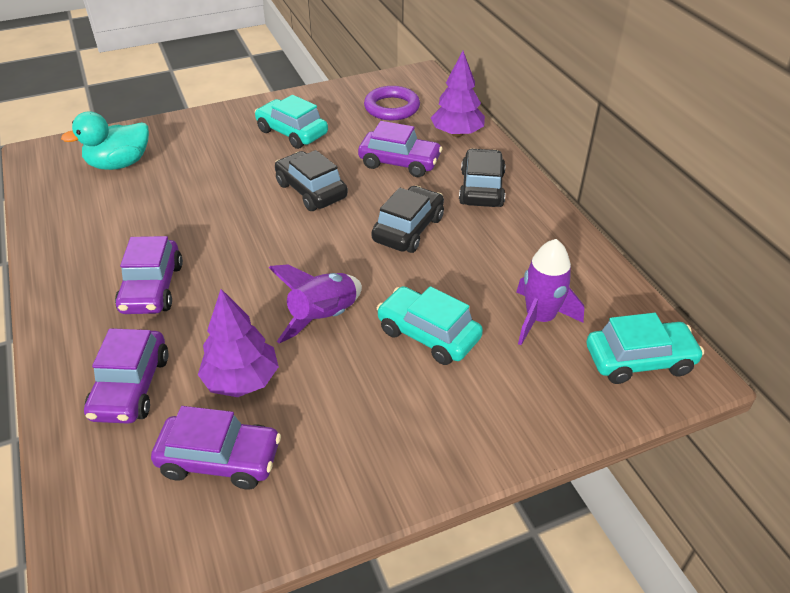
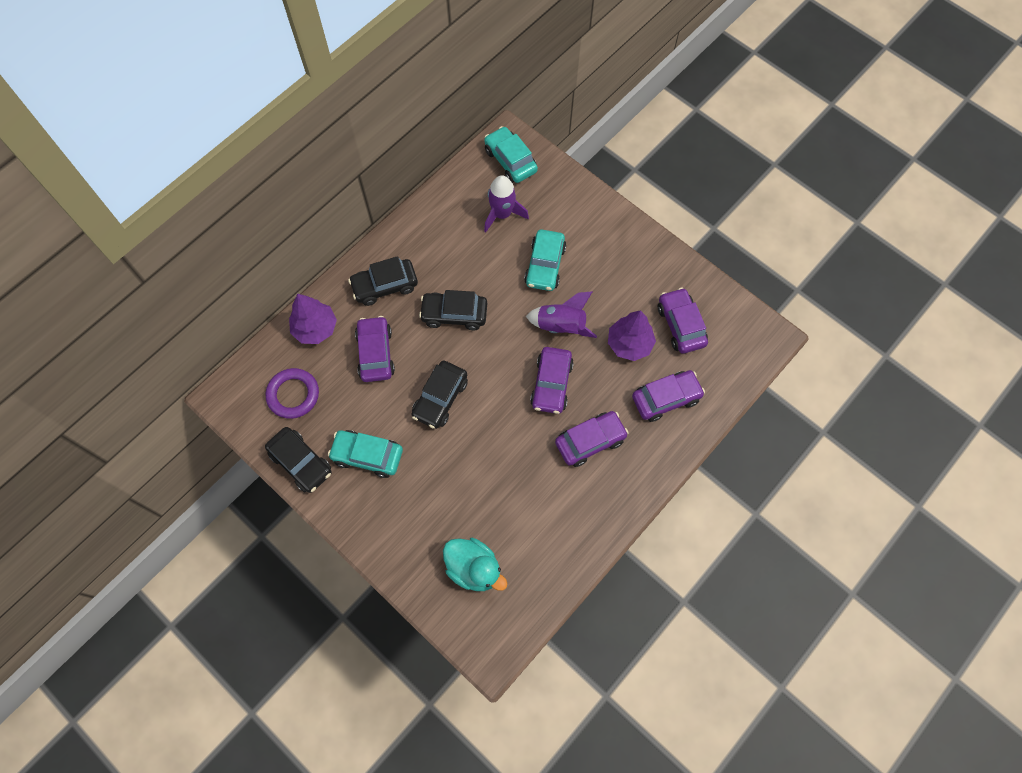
camera: 115 degrees left, 25 degrees up
(252, 280) = (551, 384): none -> purple car
(292, 132) = (367, 456): turquoise car -> turquoise car turned 90 degrees clockwise
(320, 98) = (301, 463): none -> black car

